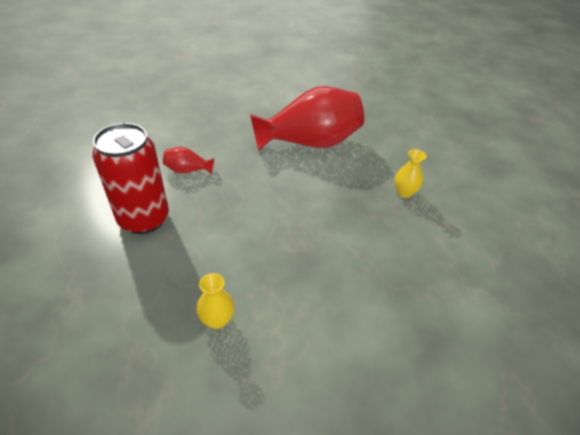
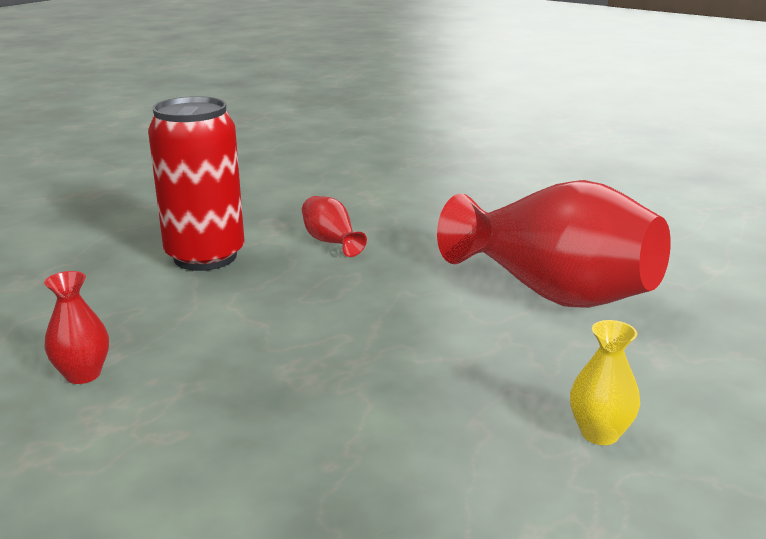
camera: 55 degrees right, 20 degrees down
(217, 320) = (83, 374): yellow vase -> red vase

